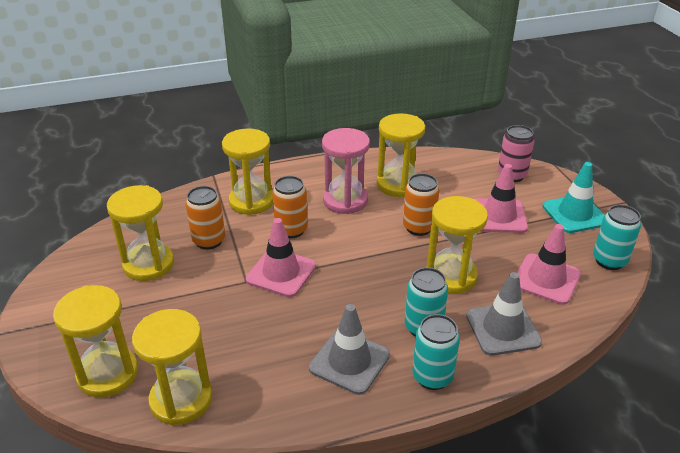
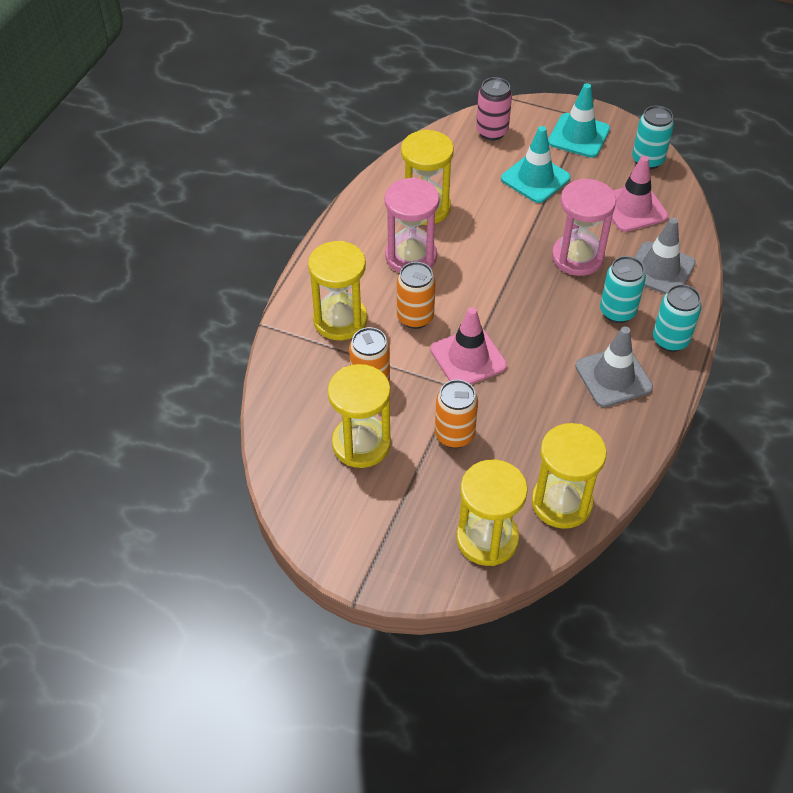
camera: 50 degrees left, 15 degrees up
(418, 227) = (499, 235): orange can -> orange can (454, 435)
(451, 276) = (577, 257): yellow hourglass -> pink hourglass
(499, 216) = (535, 178): pink traffic cone -> turquoise traffic cone

